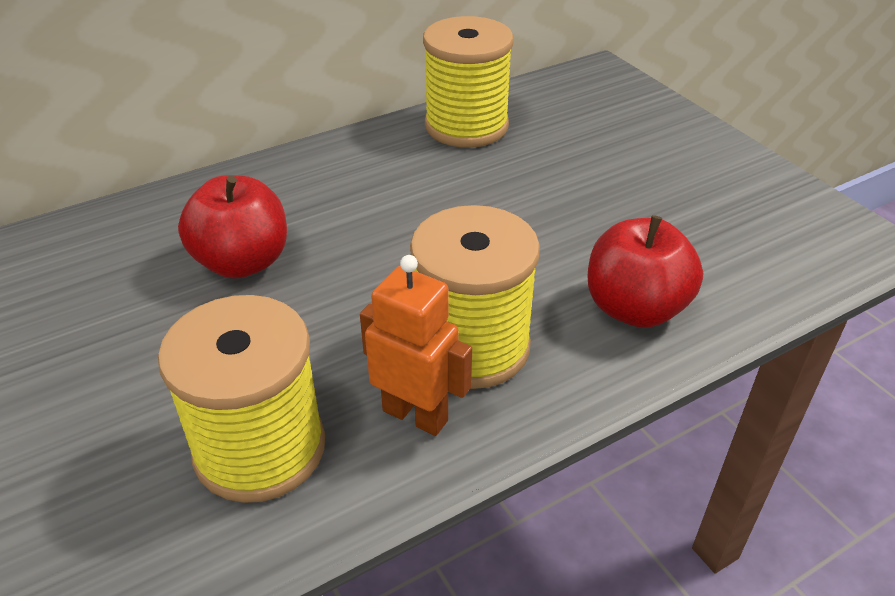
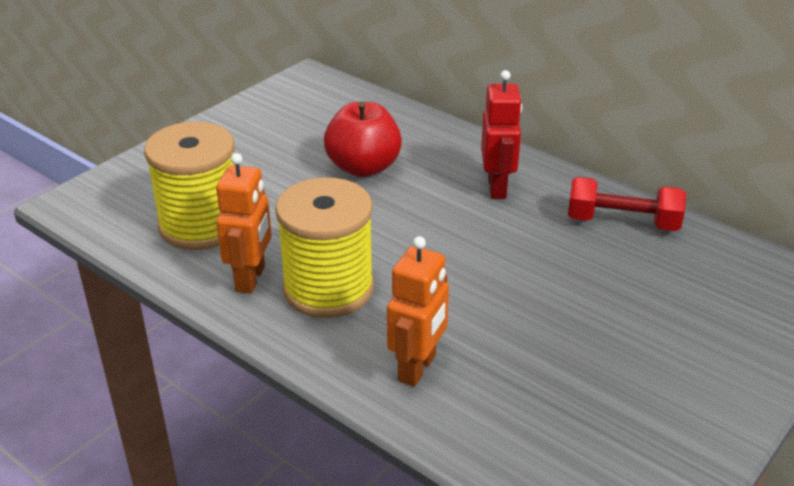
camera: 70 degrees right, 5 degrees down
(359, 178) = (497, 187): none -> red robot
(466, 126) = (622, 222): yellow spool -> red dumbbell
(635, 308) = (418, 368): red apple -> orange robot

